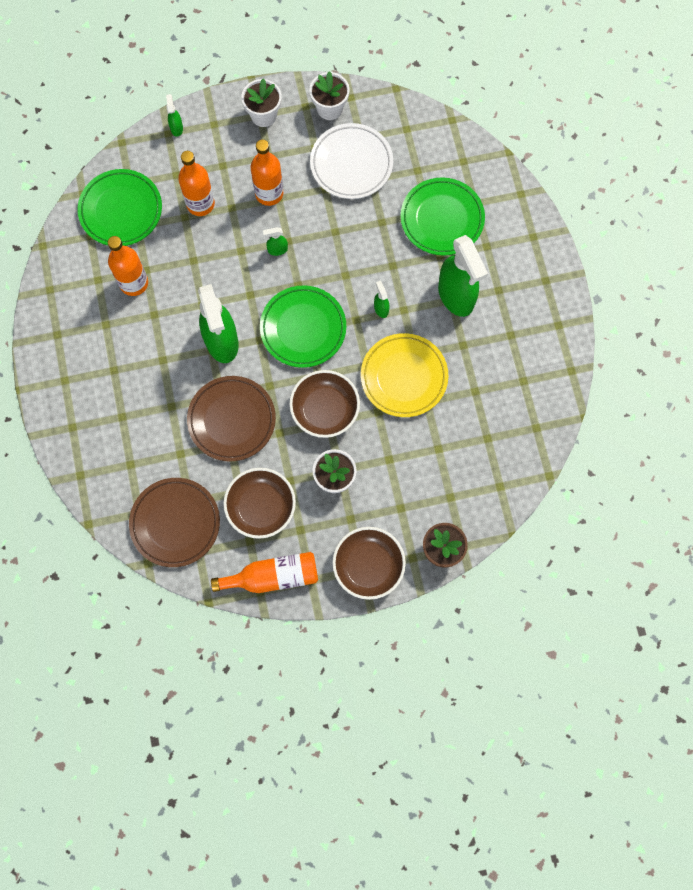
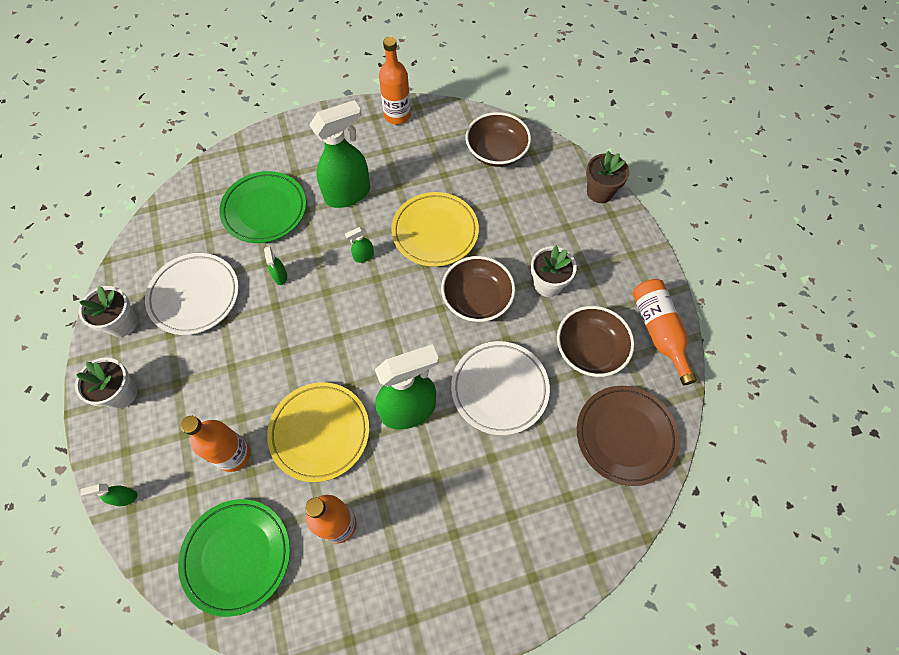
camera: 95 degrees left, 10 degrees down
(211, 269) = (320, 432): none -> yellow plate
(232, 420) = (499, 389): brown plate -> white plate
(269, 193) = (225, 377): orange bottle -> orange bottle (397, 115)
(277, 250) = (296, 362): green spray bottle -> green spray bottle (280, 276)
(303, 328) = (388, 327): green plate -> none
(368, 566) = (628, 249): brown bowl -> brown bowl (496, 152)

